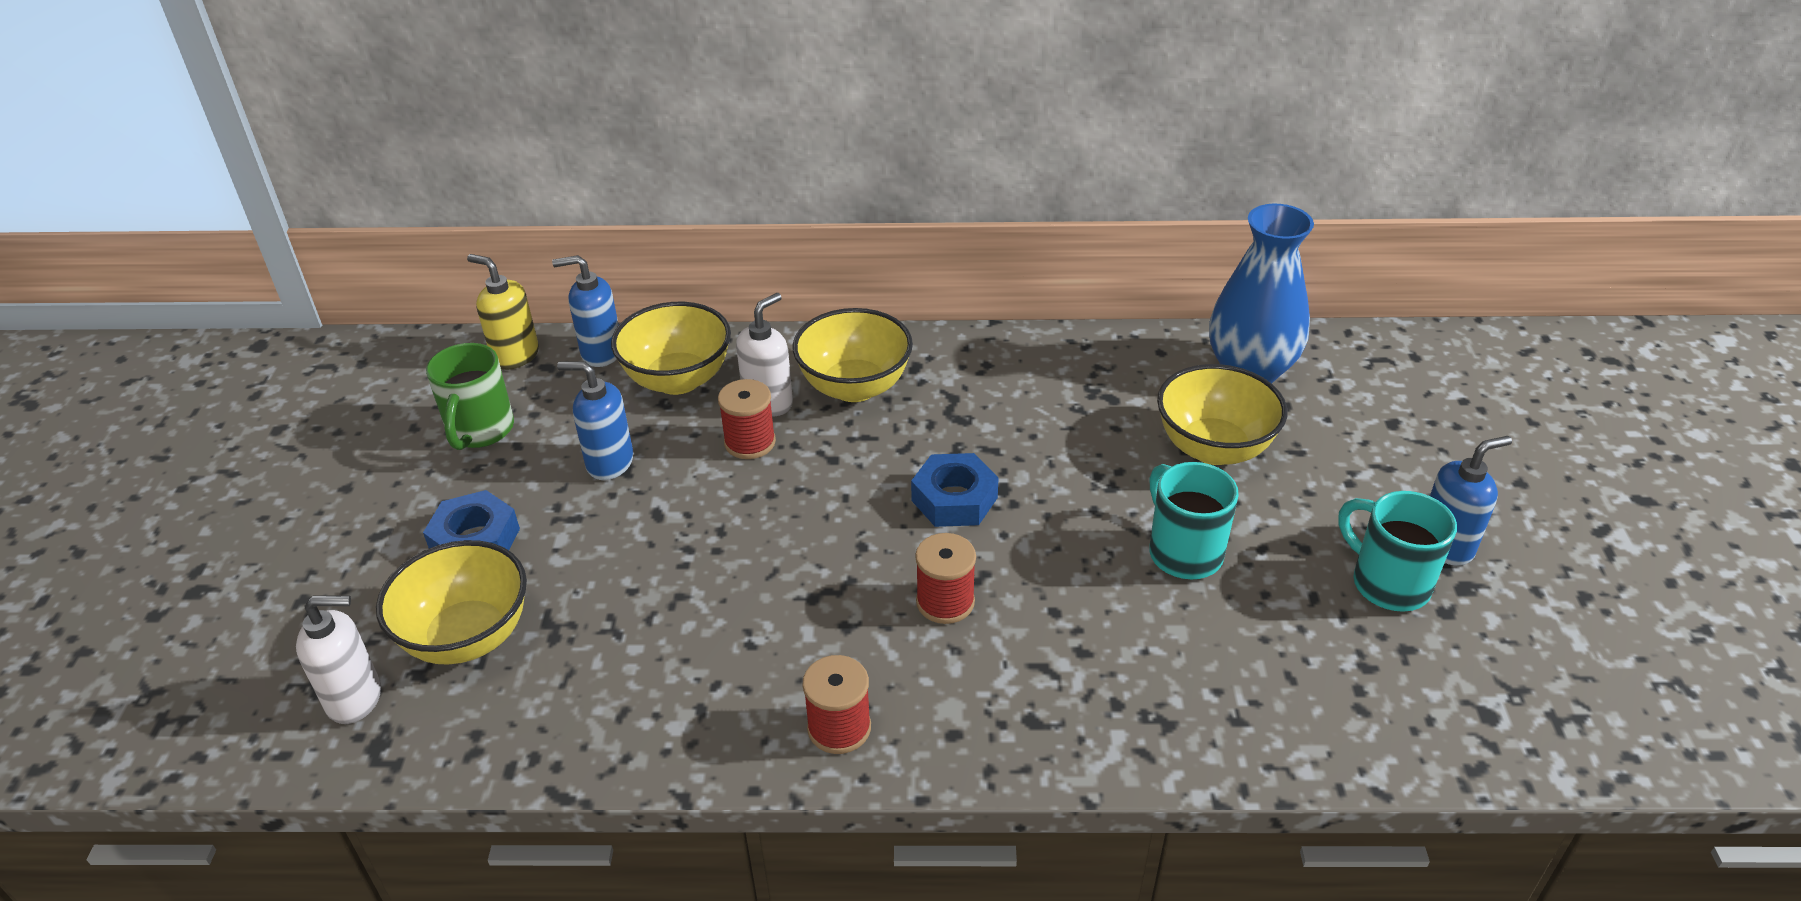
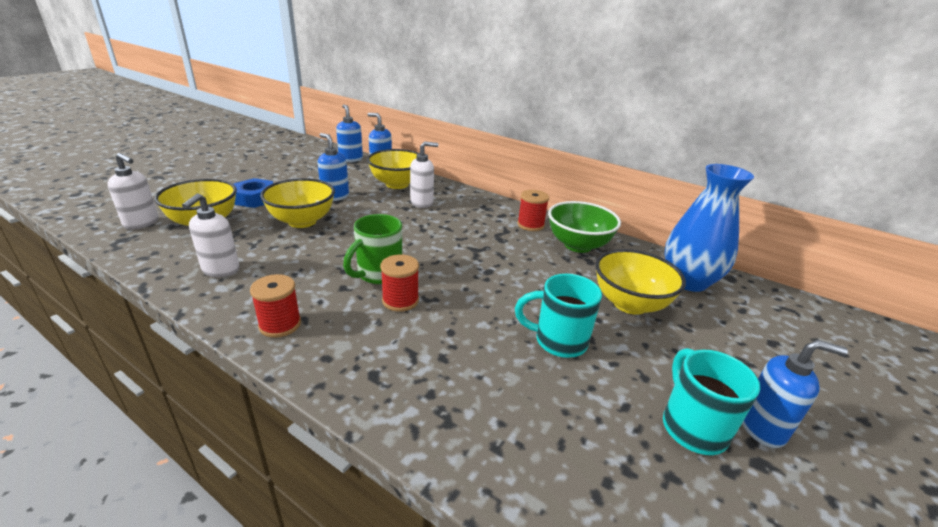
camera: 30 degrees right, 10 degrees down
(480, 431) = (307, 172): green mug -> green mug (378, 274)
(515, 356) = (351, 159): yellow soap dispenser -> blue soap dispenser
(632, 701) = (220, 270): none -> white soap dispenser
(750, 442) = (396, 211): red spool -> red spool (530, 225)
(854, 387) = (465, 211): yellow bowl -> yellow bowl (302, 221)
(954, 499) = (458, 265): blue nut -> none
(1072, 375) = (578, 245): none -> green bowl
(1183, 552) = (558, 341): turquoise mug -> turquoise mug turned 90 degrees counterclockwise

